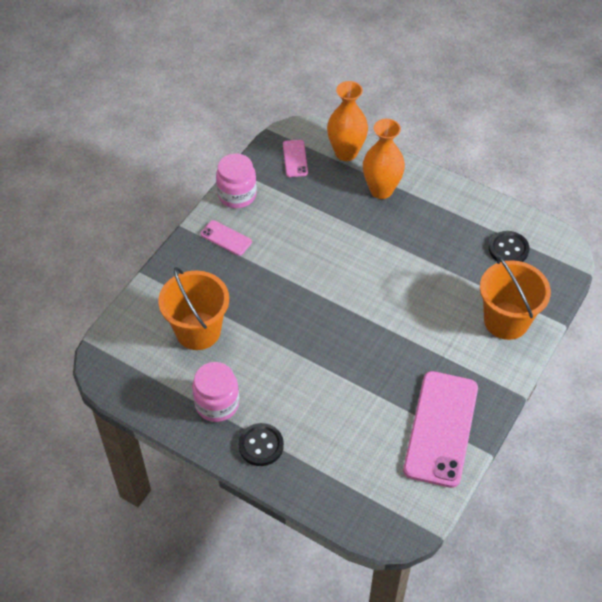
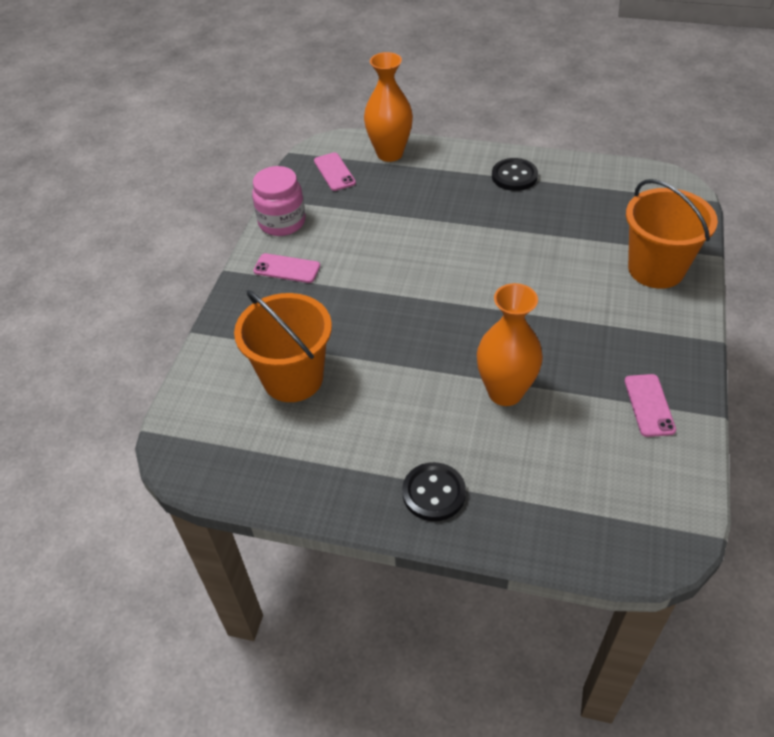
camera: 15 degrees left, 5 degrees down
(217, 404) = (353, 458): pink jar -> none
(381, 190) = (446, 178): orange vase -> orange vase (505, 392)
(441, 428) = (649, 405): pink phone -> pink phone, size x0.46
(508, 249) = (616, 199): black button -> black button (514, 176)

